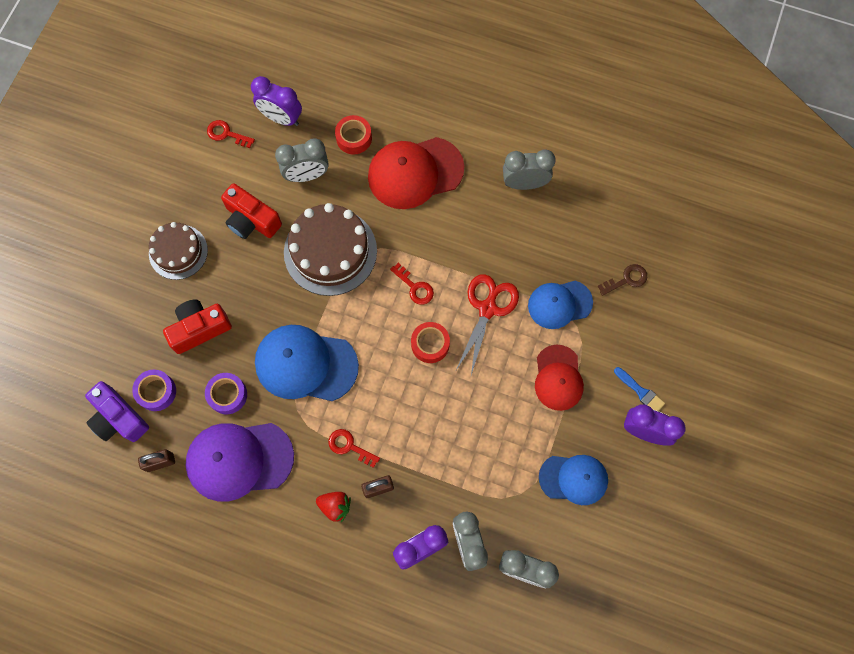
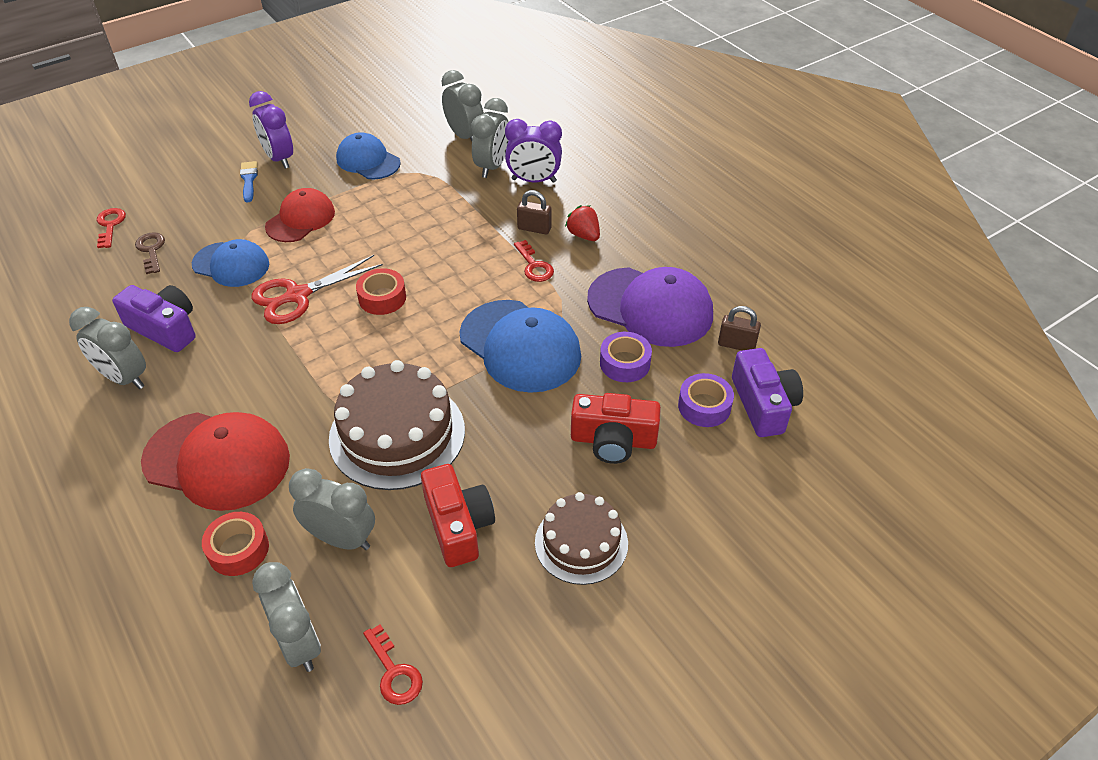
camera: 145 degrees left, 25 degrees down
(281, 118) = (299, 643): purple clock -> grey clock
(415, 287) = (344, 350): red key -> red key (110, 225)
(542, 229) = (165, 328): none -> purple camera
(626, 279) = (151, 250): brown key -> brown key turned 60 degrees clockwise

